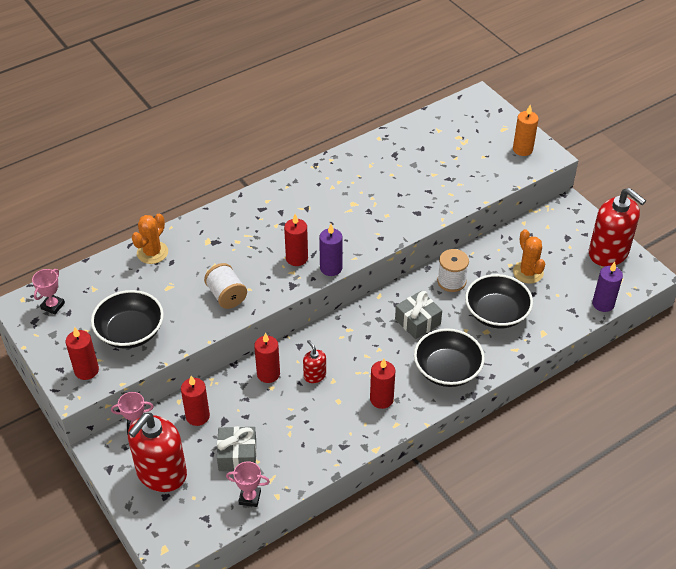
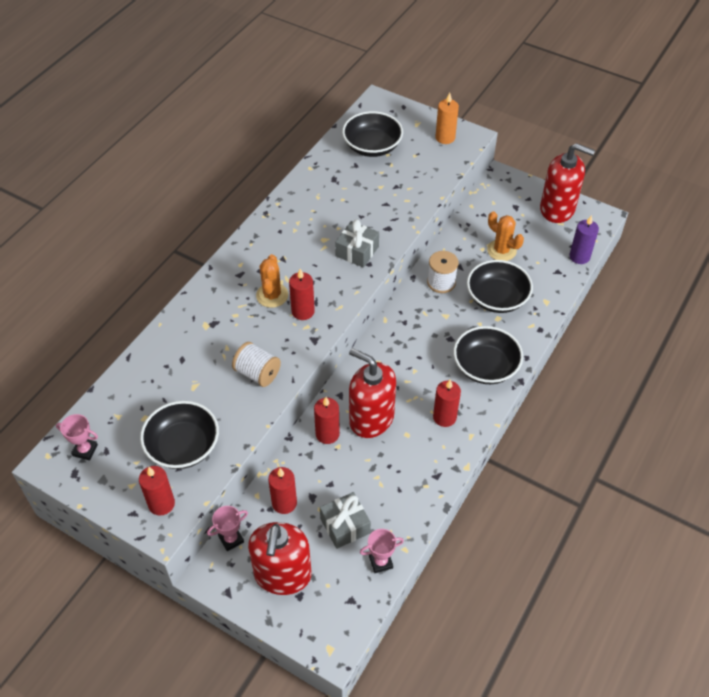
camera: 25 degrees left, 5 degrees up
(53, 306) = (85, 450): pink trophy -> pink trophy turned 75 degrees counterclockwise
(152, 252) = (157, 357): orange cactus -> orange cactus (272, 295)
(314, 375) = (371, 418): red soap dispenser -> red soap dispenser, size x2.15
(331, 268) = (340, 309): purple candle -> none
(417, 321) = (433, 331): grey gift -> grey gift (357, 251)
(448, 136) = (372, 146): none -> black bowl

